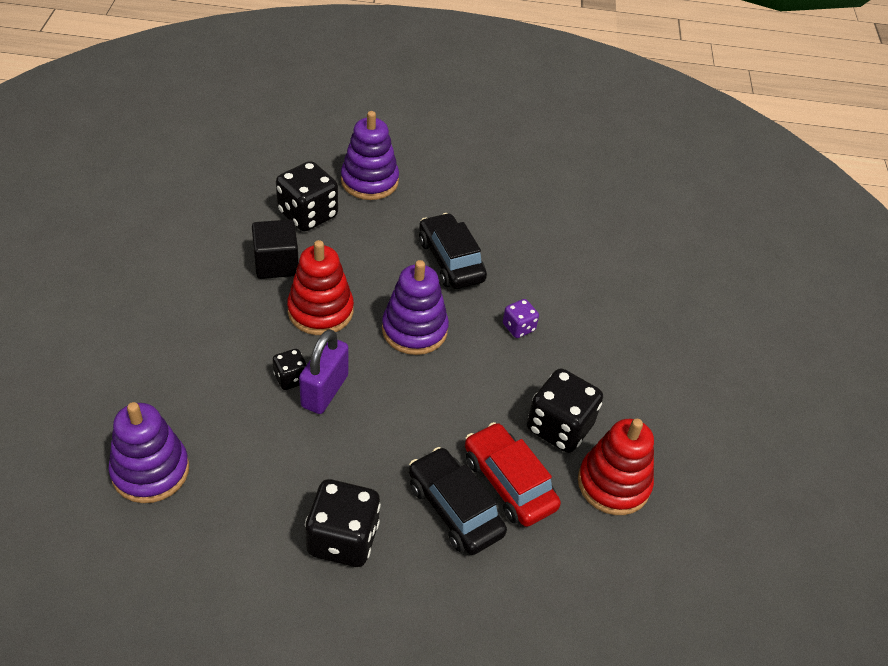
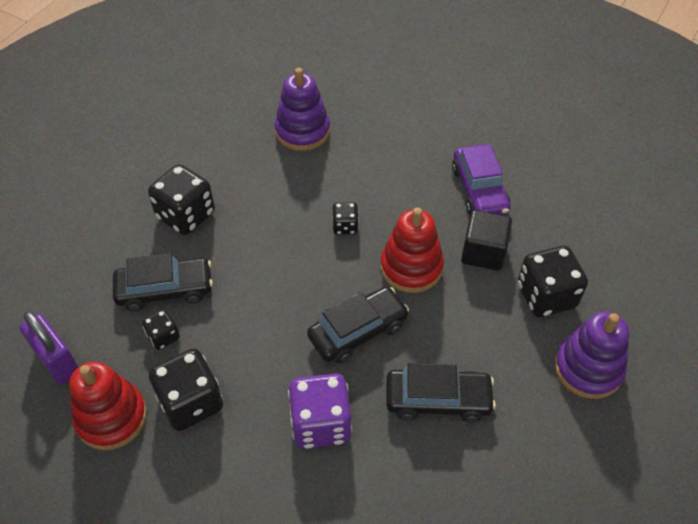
camera: 120 degrees right, 5 degrees up
(192, 283) = (479, 190): none -> purple car
(324, 391) = (321, 244): purple padlock -> purple padlock (57, 361)
(414, 330) = (358, 331): purple stacking toy -> black car
(509, 482) = (163, 337): red car -> black dice
(518, 327) = (321, 424): purple dice -> purple dice, size x1.90

